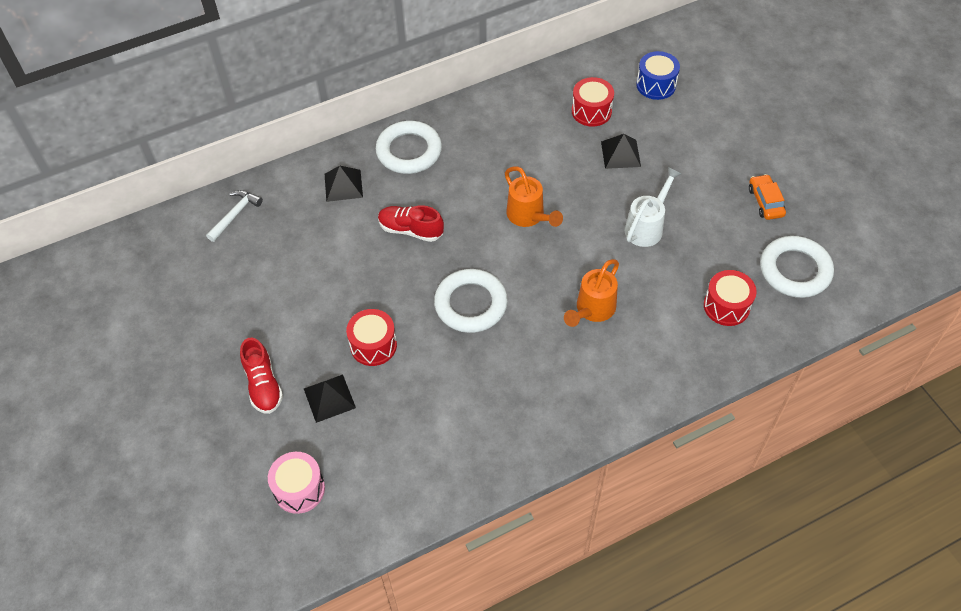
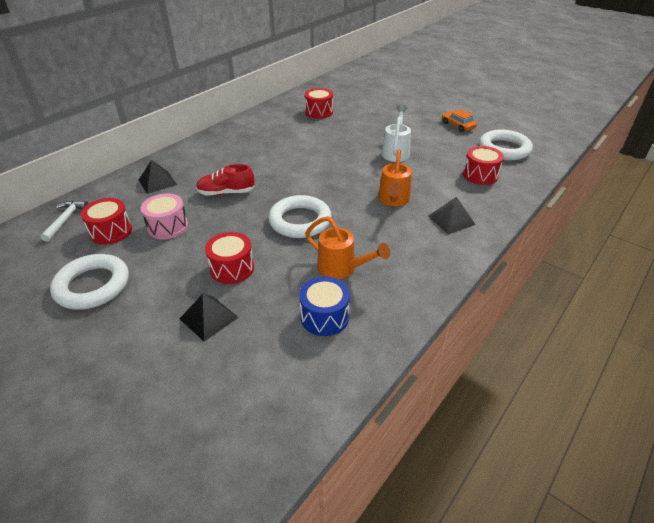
camera: 25 degrees left, 15 degrees down
(263, 385) = (136, 328): red shoe -> none
(274, 249) = (111, 231): none -> red drum
(299, 489) = (212, 405): pink drum -> pink drum (168, 227)
(409, 151) = (202, 154): white ring -> white ring (93, 286)
(528, 216) = (311, 165): orange watering can -> orange watering can (341, 268)
(620, 154) = (352, 125): black pyramid -> black pyramid (451, 220)
(656, 85) = (350, 95): blue drum -> blue drum (324, 317)

